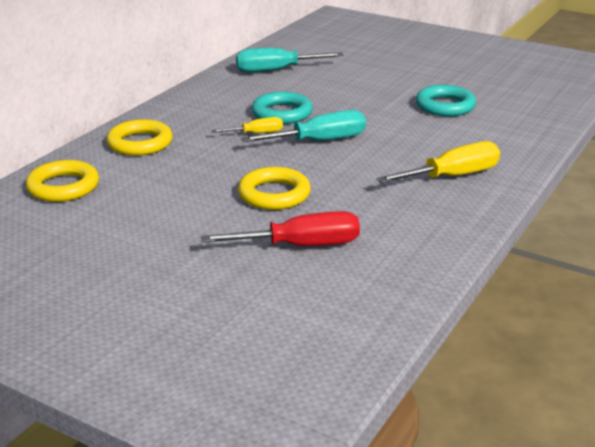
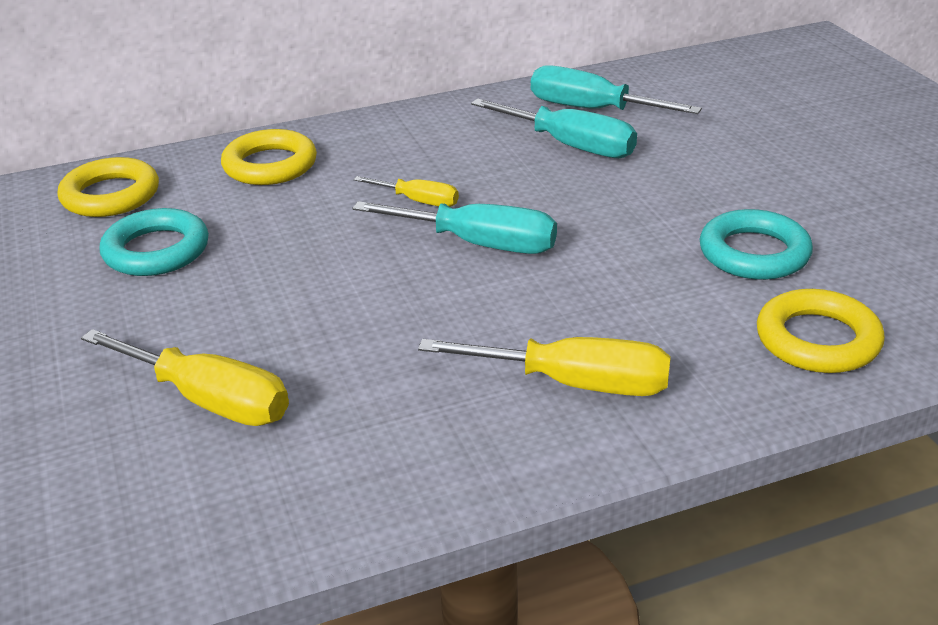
camera: 40 degrees right, 5 degrees up
(274, 194) = (298, 305): yellow ring -> yellow ring (817, 340)
(282, 113) = (497, 181): turquoise ring -> turquoise ring (156, 250)
(292, 88) = (570, 146): none -> turquoise screwdriver
(301, 246) = (209, 400): red screwdriver -> yellow screwdriver

